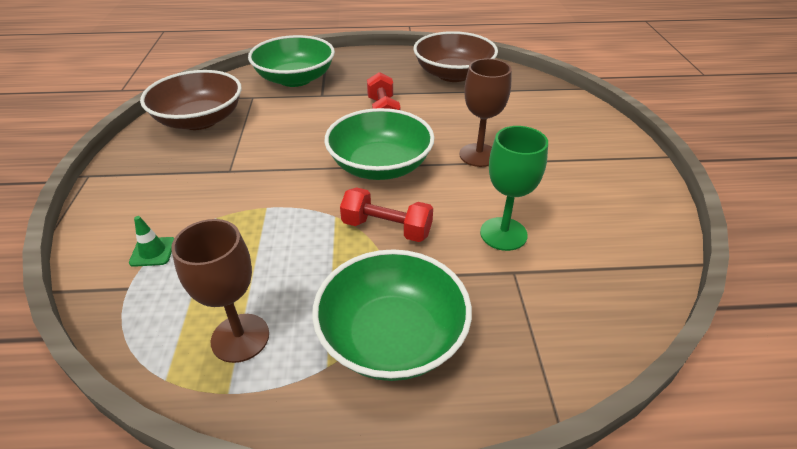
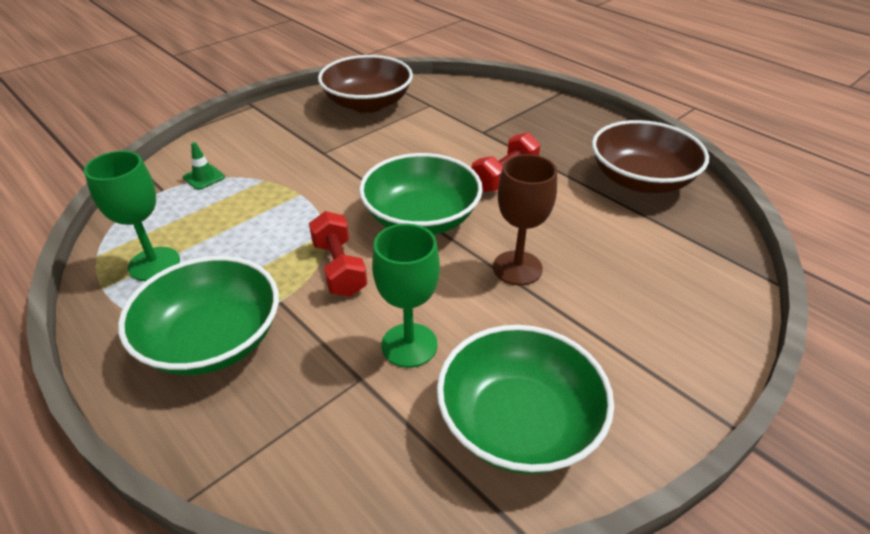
camera: 50 degrees right, 0 degrees up
(240, 337) = (154, 264): brown goblet -> green goblet
(295, 79) = (486, 106): green bowl -> green bowl (519, 422)

